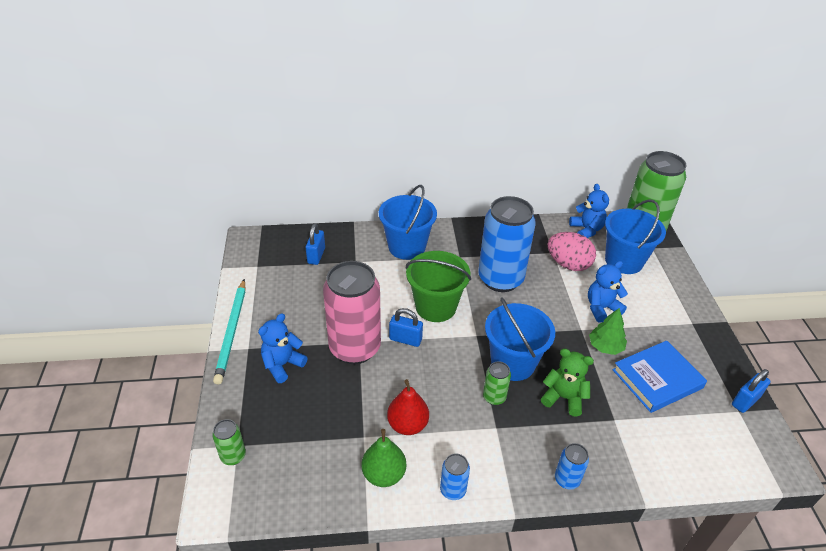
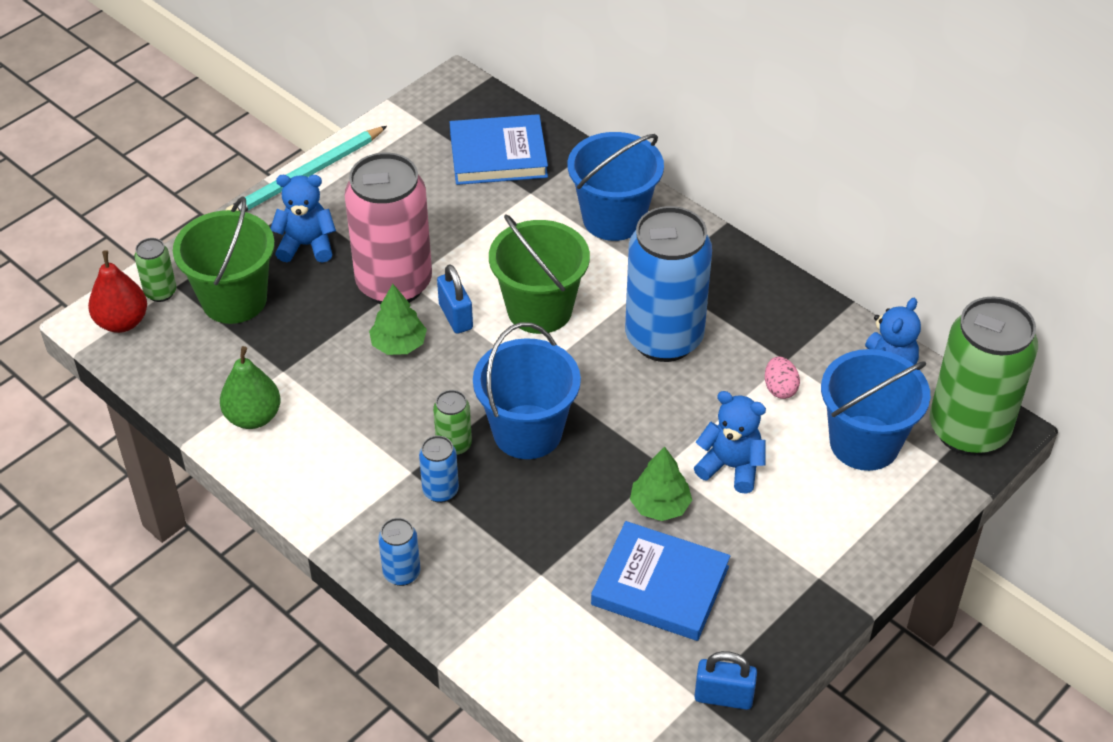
camera: 50 degrees right, 5 degrees up
(283, 423) = (234, 299): none -> green bucket
(316, 256) = (498, 155): blue padlock -> blue book
(399, 374) = (398, 344): none -> green tree
(407, 425) = (335, 396): red pear -> red pear (122, 322)
(453, 490) = (289, 483): blue can -> blue can (440, 491)
(563, 398) = (523, 508): green teddy bear -> none
(568, 264) = (780, 388): pink egg -> pink egg, size x0.52

